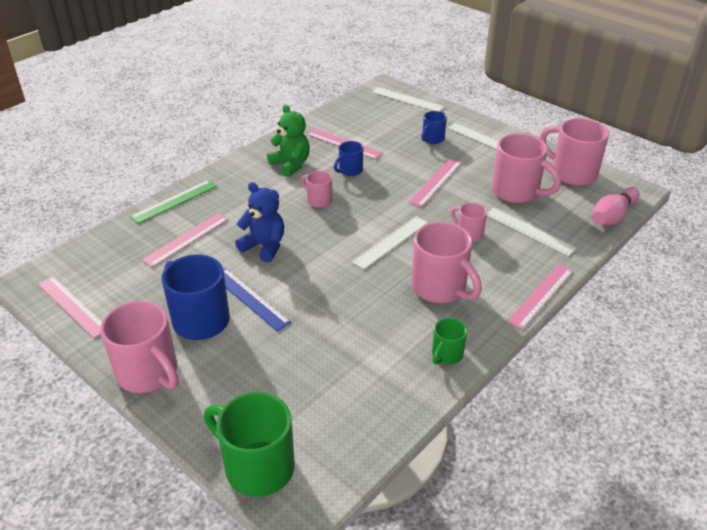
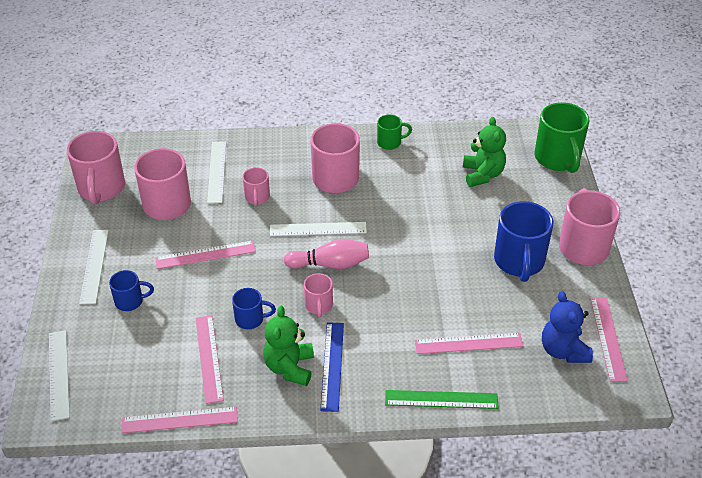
camera: 135 degrees left, 5 degrees up
(250, 298) = (468, 254): blue ruler -> blue ruler (332, 365)
(264, 246) = (413, 291): blue teddy bear -> blue teddy bear (563, 350)
(318, 384) = (482, 174): none -> green teddy bear
(541, 295) = (285, 134): pink ruler -> pink ruler (179, 420)
(612, 216) = (147, 144): pink bowling pin -> pink bowling pin (330, 264)

